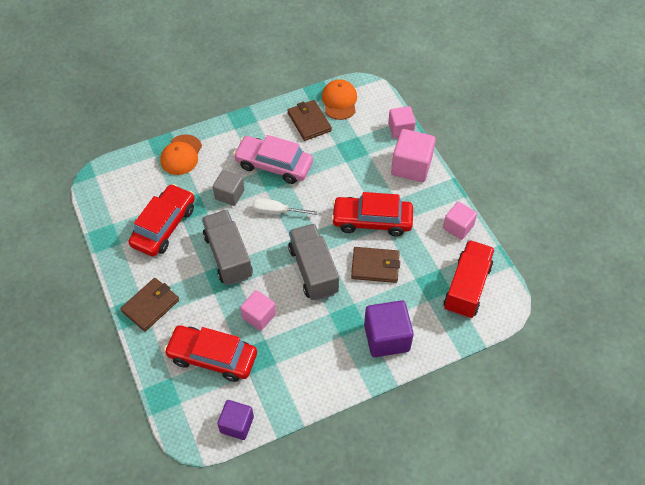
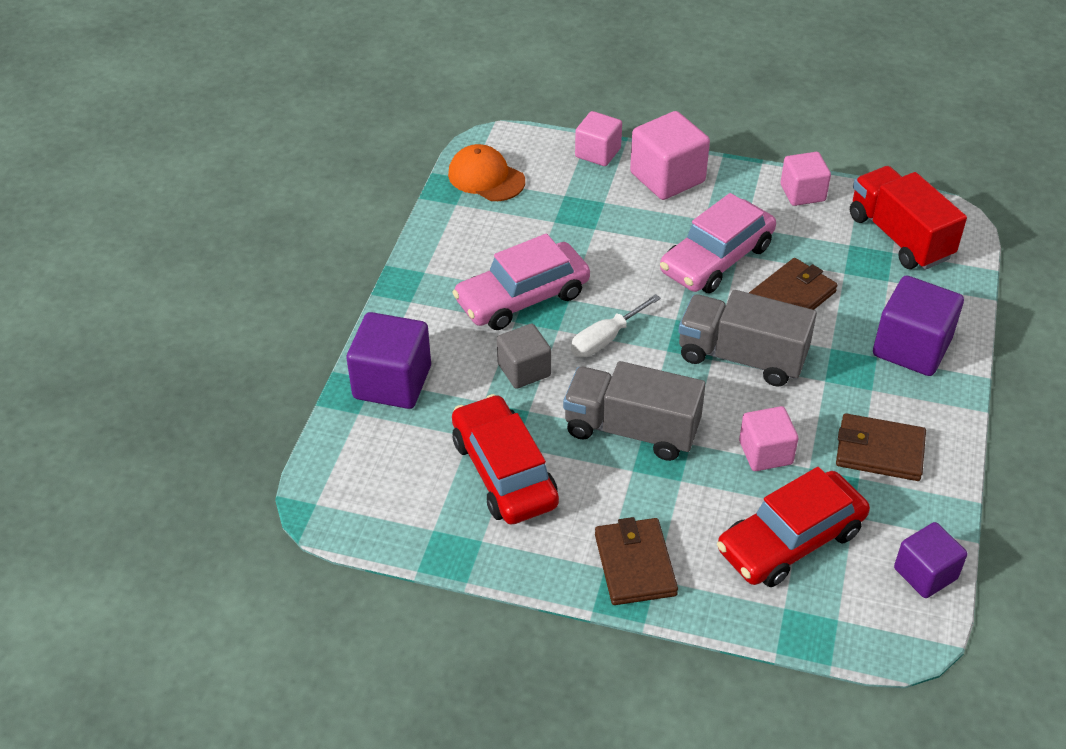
camera: 50 degrees left, 10 degrees down
(181, 155) = (392, 382): orange cap -> purple cube
(309, 122) = (487, 224): brown wallet -> brown wallet (879, 451)
(372, 220) = (716, 259): red car -> pink car

